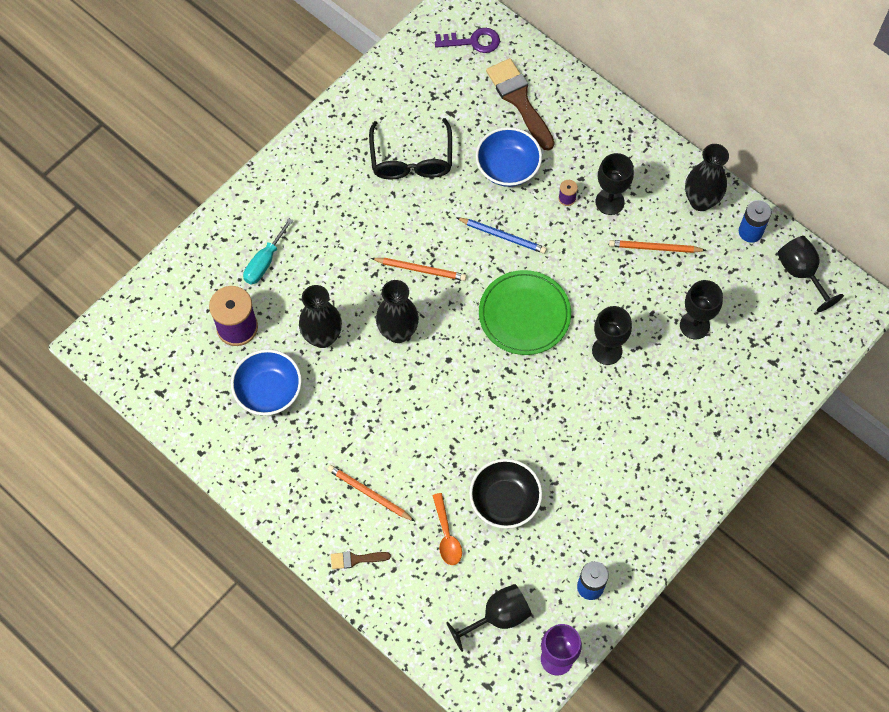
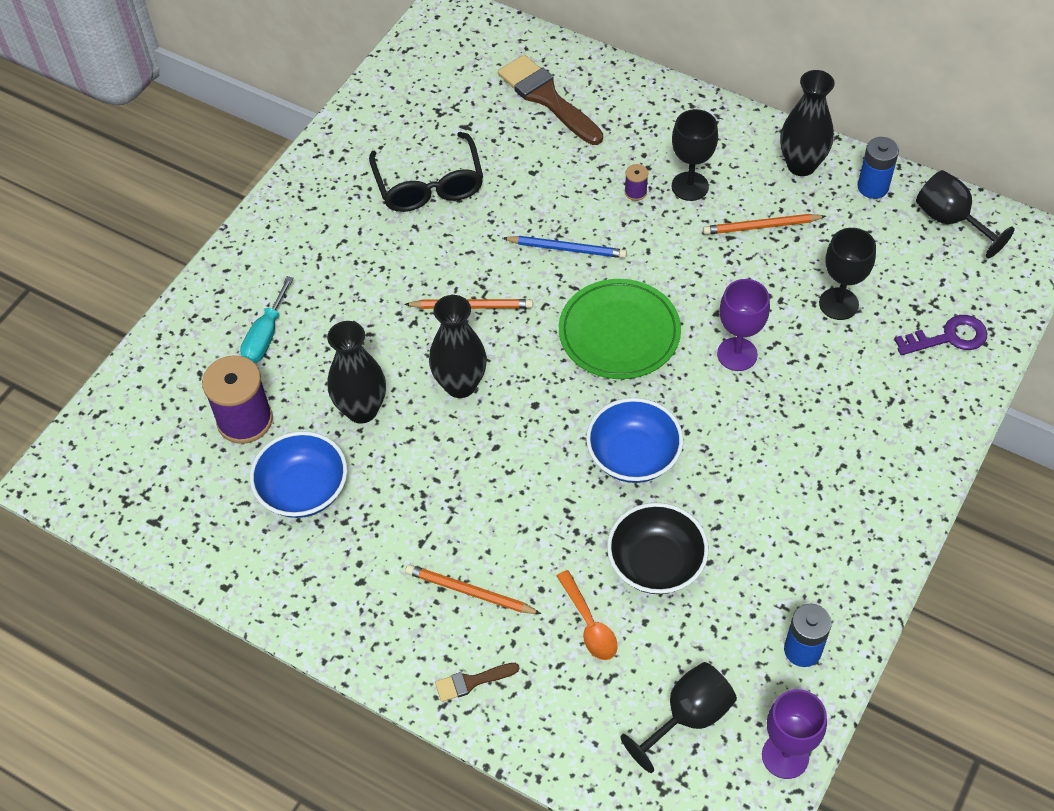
camera: 10 degrees left, 10 degrees down
(473, 41) = (473, 47): purple key -> purple key (948, 337)
(507, 167) = (552, 172): blue bowl -> blue bowl (633, 456)
(607, 351) = (737, 354): black goblet -> purple goblet

